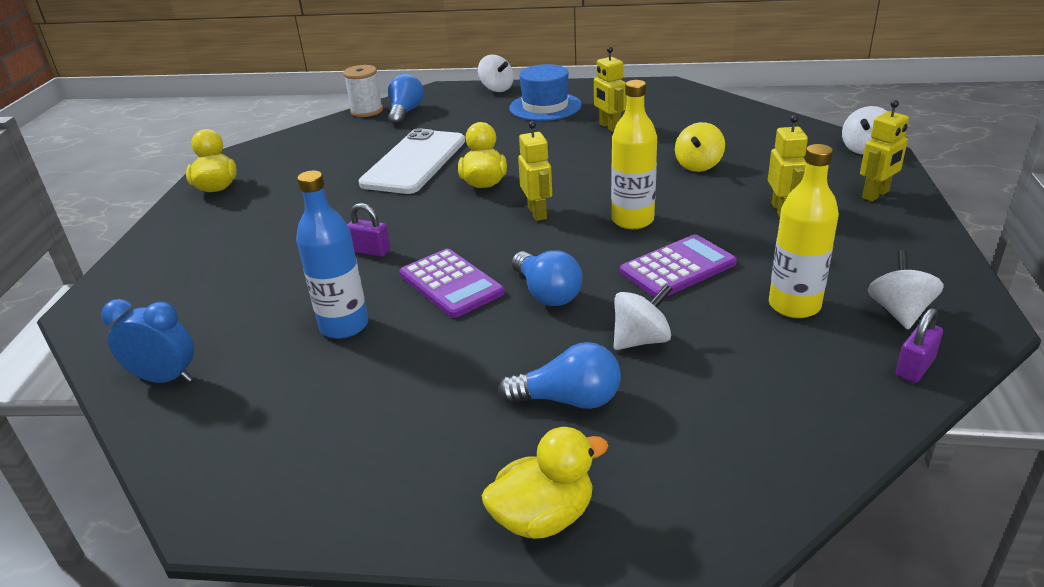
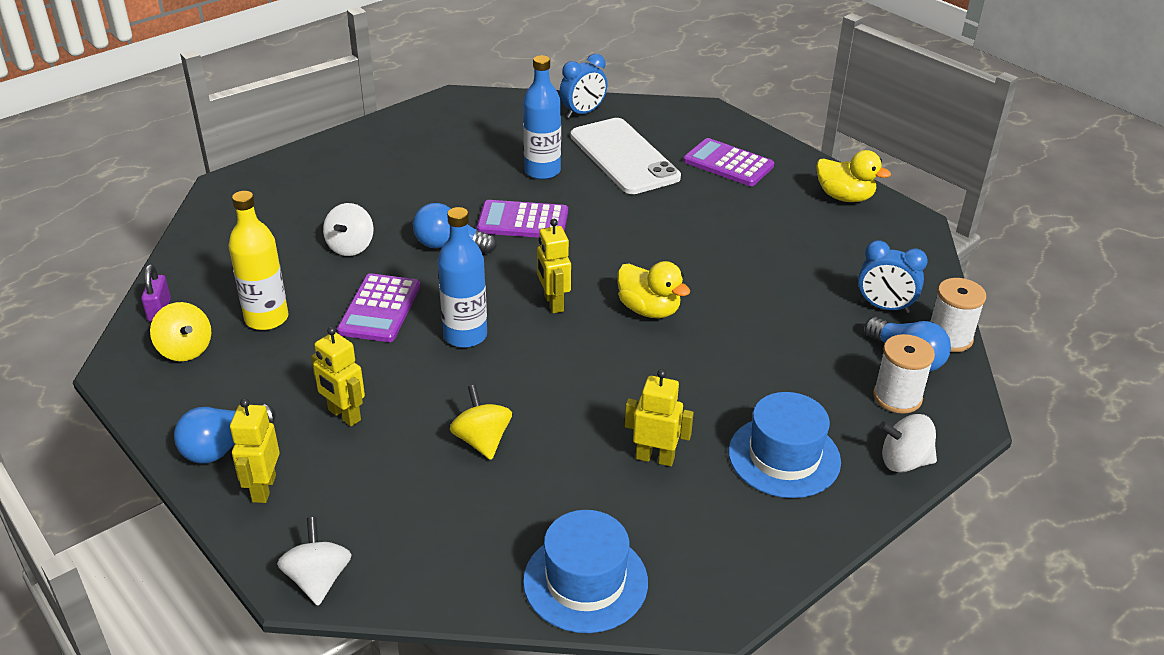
camera: 130 degrees right, 5 degrees up
(208, 248) = (728, 163): none -> purple calculator
(360, 132) = (884, 307): none -> blue clock
(370, 251) = (618, 213): purple padlock -> none
(414, 162) = (753, 300): white phone -> white phone (624, 156)
(447, 104) = (897, 397): none -> white spool
(537, 213) = (553, 303): yellow robot -> yellow robot turned 45 degrees clockwise
(543, 517) = (313, 157): yellow duck -> none
(568, 400) = (357, 199): blue light bulb -> blue light bulb (223, 446)
(632, 220) = (465, 335): yellow bottle -> blue bottle
(713, 106) = (585, 581): none -> blue hat
(899, 312) = (185, 350): white spinning top -> yellow spinning top

